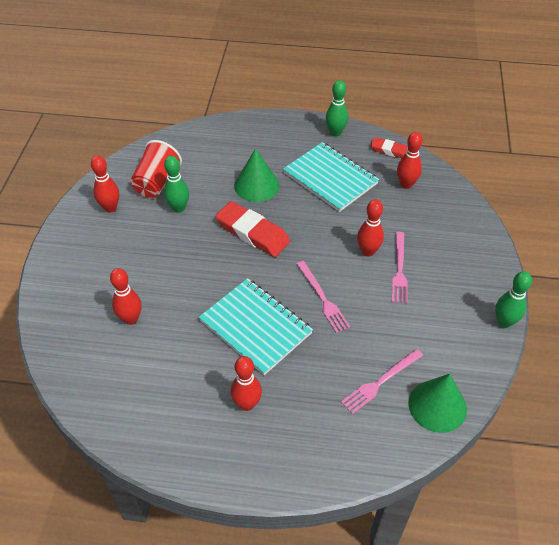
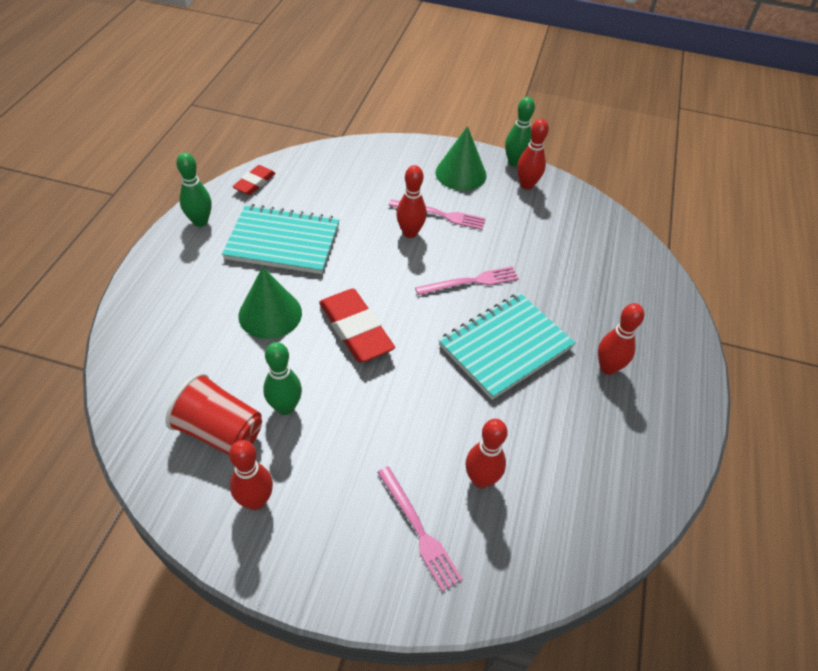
camera: 85 degrees left, 0 degrees up
(252, 233) = (355, 330): red eraser -> red eraser turned 75 degrees counterclockwise
(330, 178) = (283, 241): turquoise notebook -> turquoise notebook turned 45 degrees clockwise
(380, 382) = (579, 258): pink fork -> pink fork (419, 530)
(406, 184) = (316, 182): red bowling pin -> red bowling pin (526, 185)
(437, 405) = (604, 226): green cone -> green cone (461, 174)

